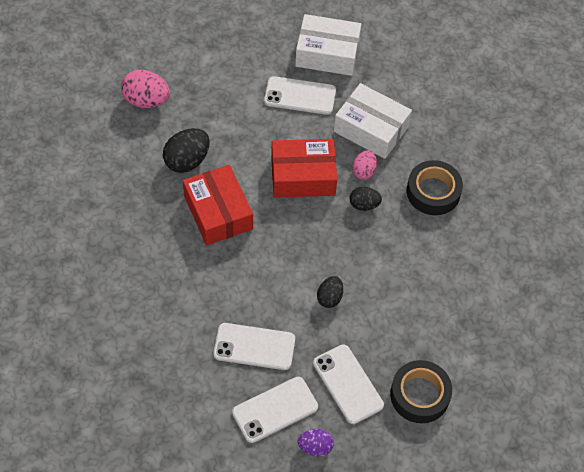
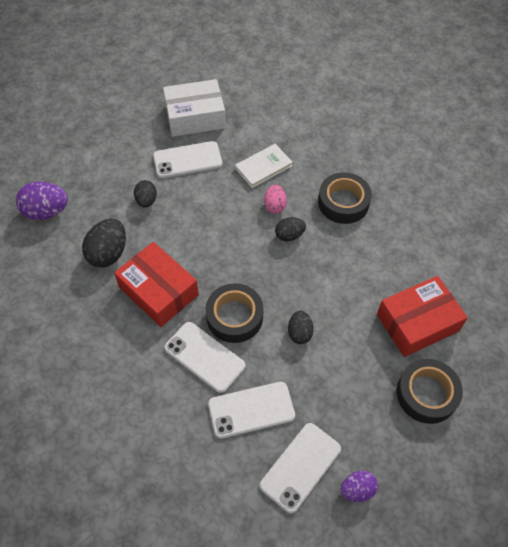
camera: 20 degrees left, 0 degrees up
(146, 101) = (46, 212): pink egg -> purple egg
(243, 123) = (146, 201): none -> black egg
(277, 261) = (234, 316): none -> black tape
(303, 176) = (222, 229): red box -> red box (417, 323)
(348, 384) = (356, 411): white phone -> white phone (204, 357)
(371, 129) = (263, 167): white box -> white book

